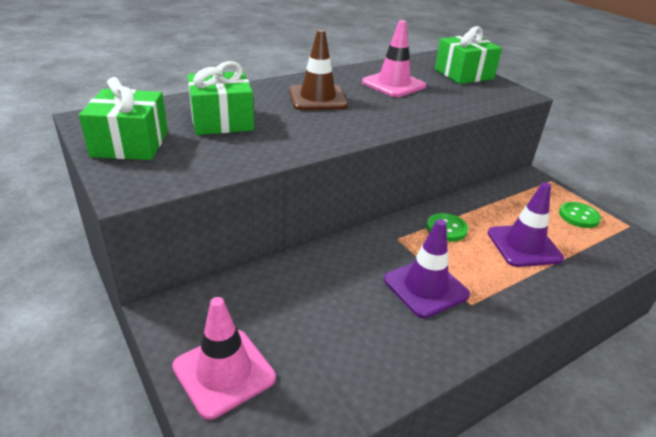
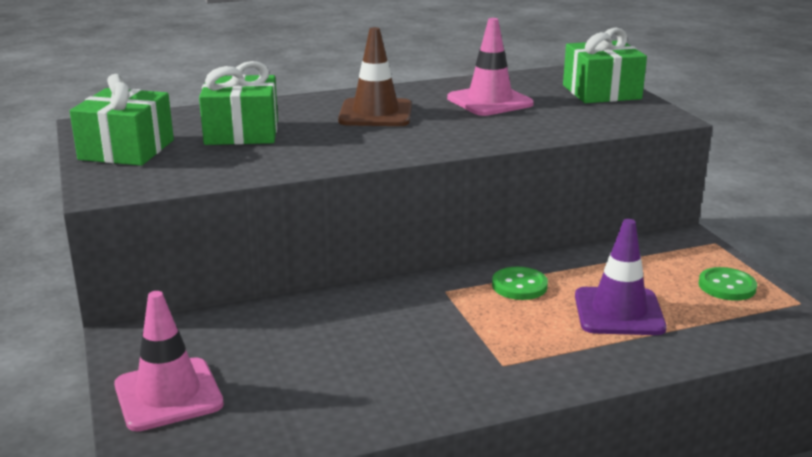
camera: 15 degrees right, 10 degrees down
(425, 287) = (452, 343): purple traffic cone -> none

